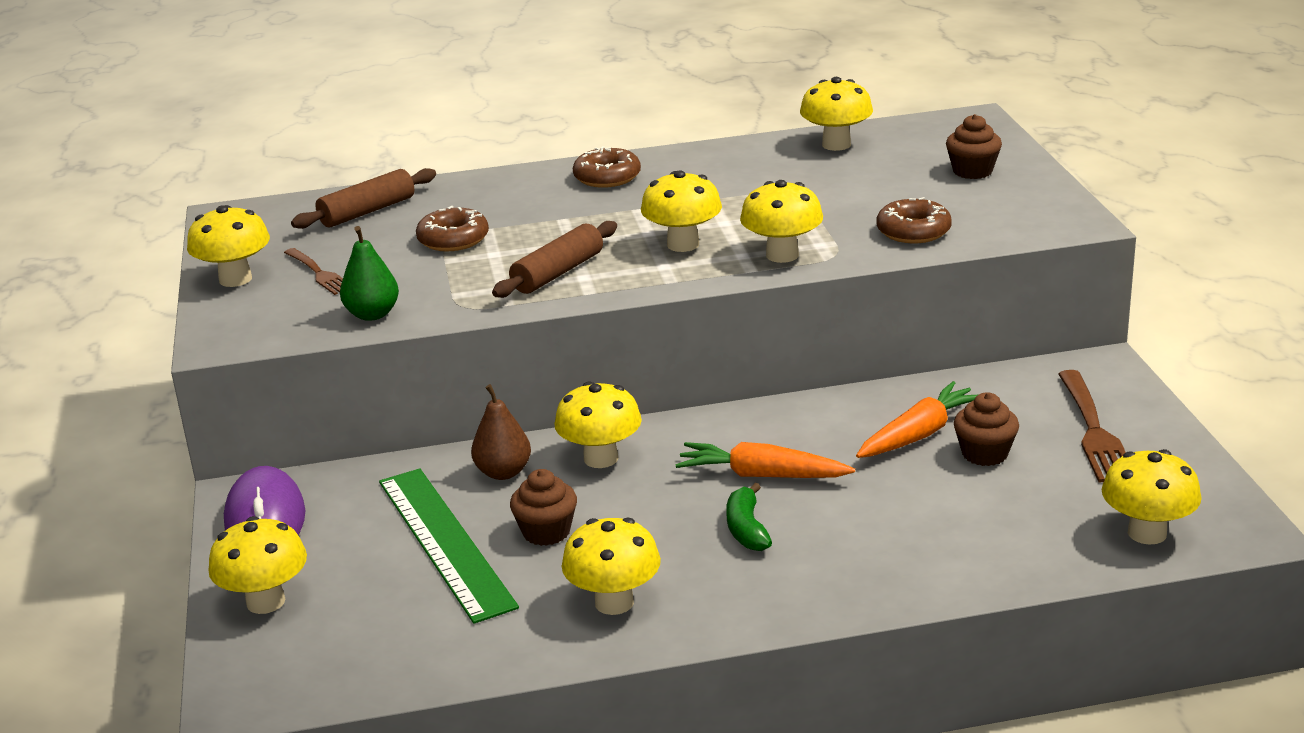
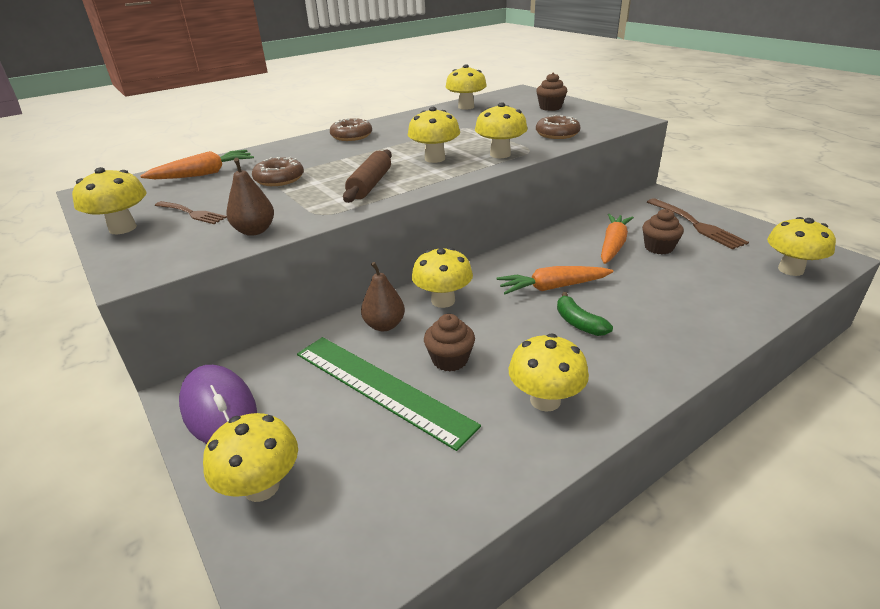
camera: 25 degrees left, 5 degrees up
(367, 212) = (203, 174): brown rolling pin -> orange carrot
(372, 314) = (255, 231): green pear -> brown pear

